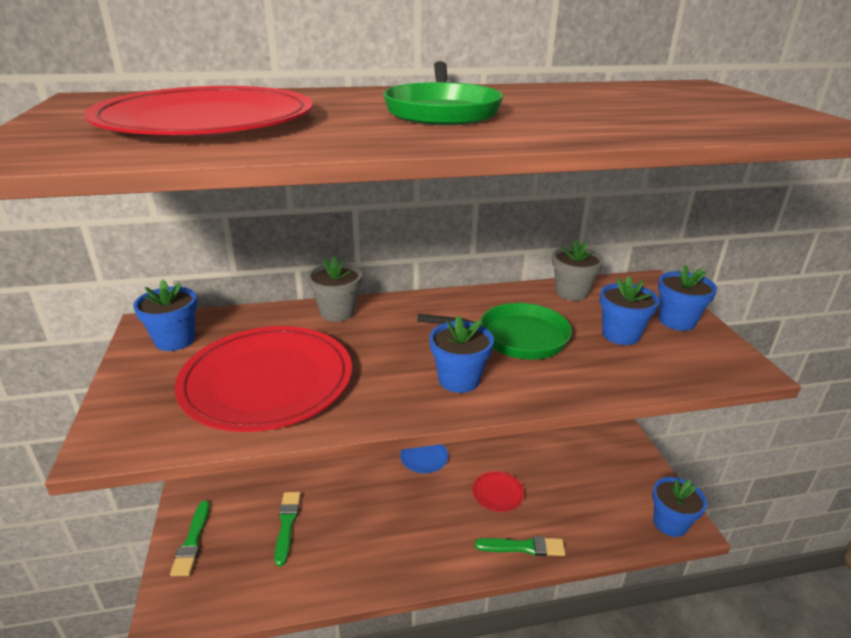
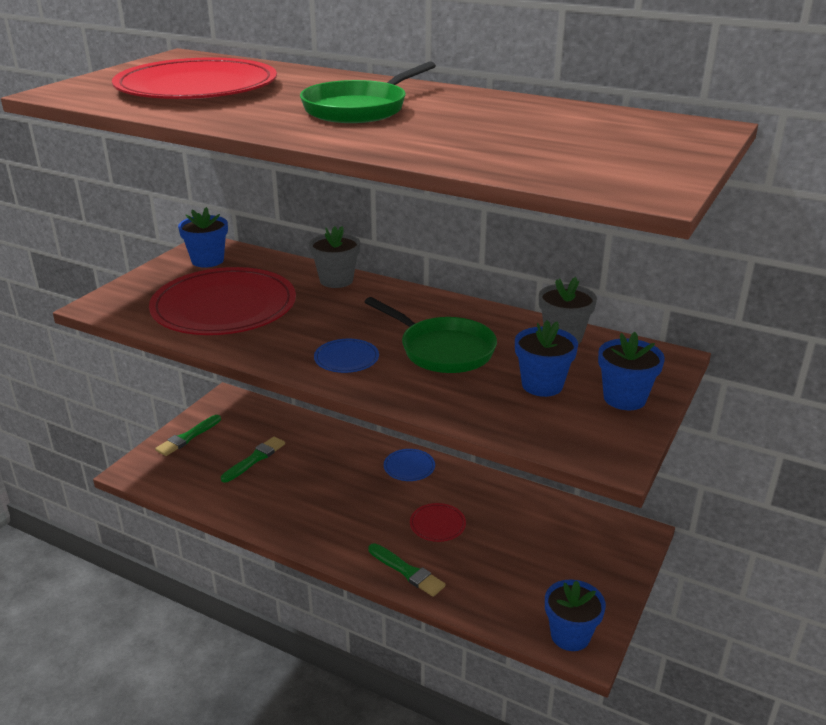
camera: 40 degrees right, 0 degrees up
(459, 380) = (346, 358): blue flower pot -> blue plate

